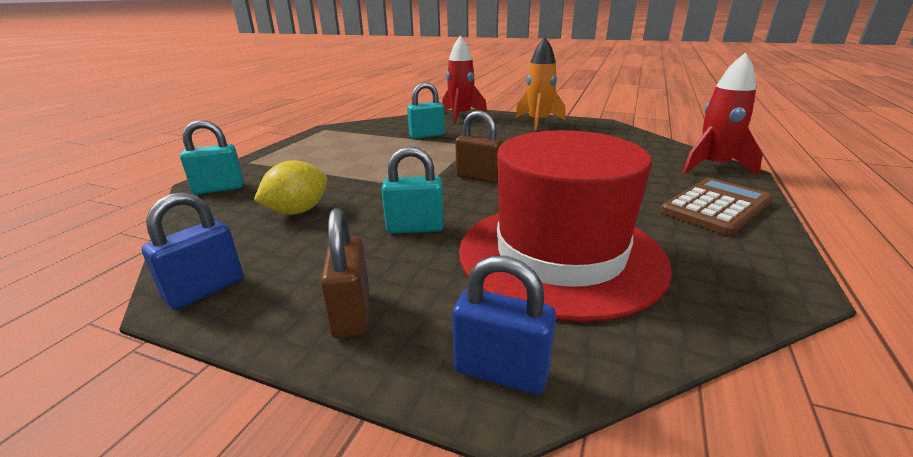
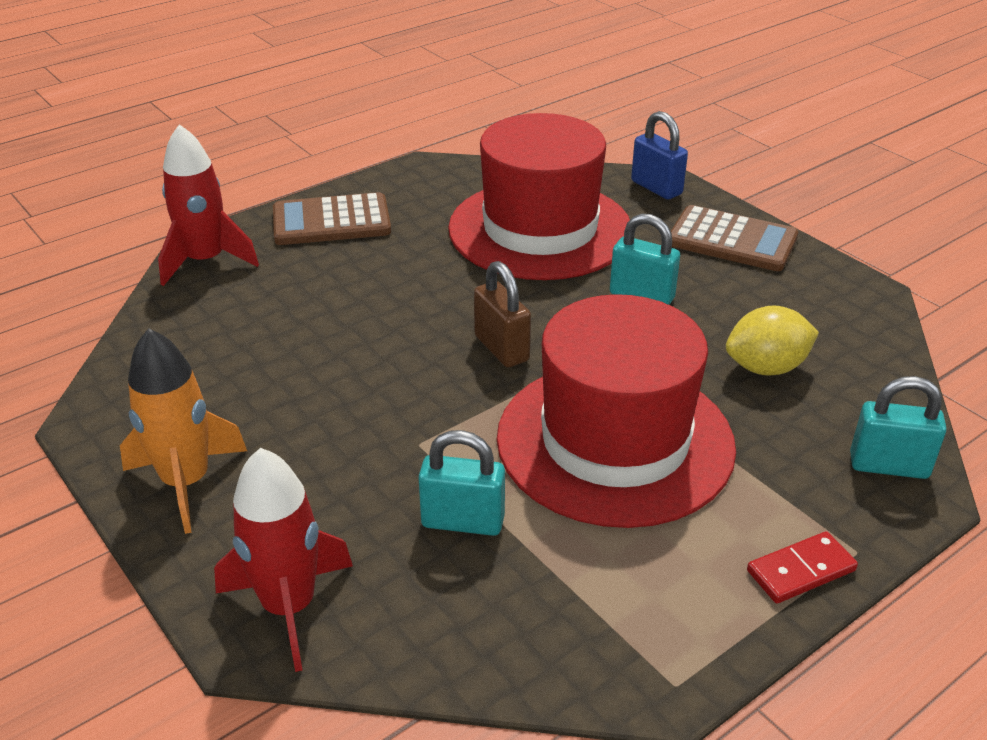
camera: 150 degrees left, 10 degrees up
(205, 290) = (850, 294): blue padlock -> none
(277, 153) = (801, 571): none -> red domino
(352, 314) = (732, 240): brown padlock -> brown calculator
(381, 164) = (615, 441): none -> red hat

